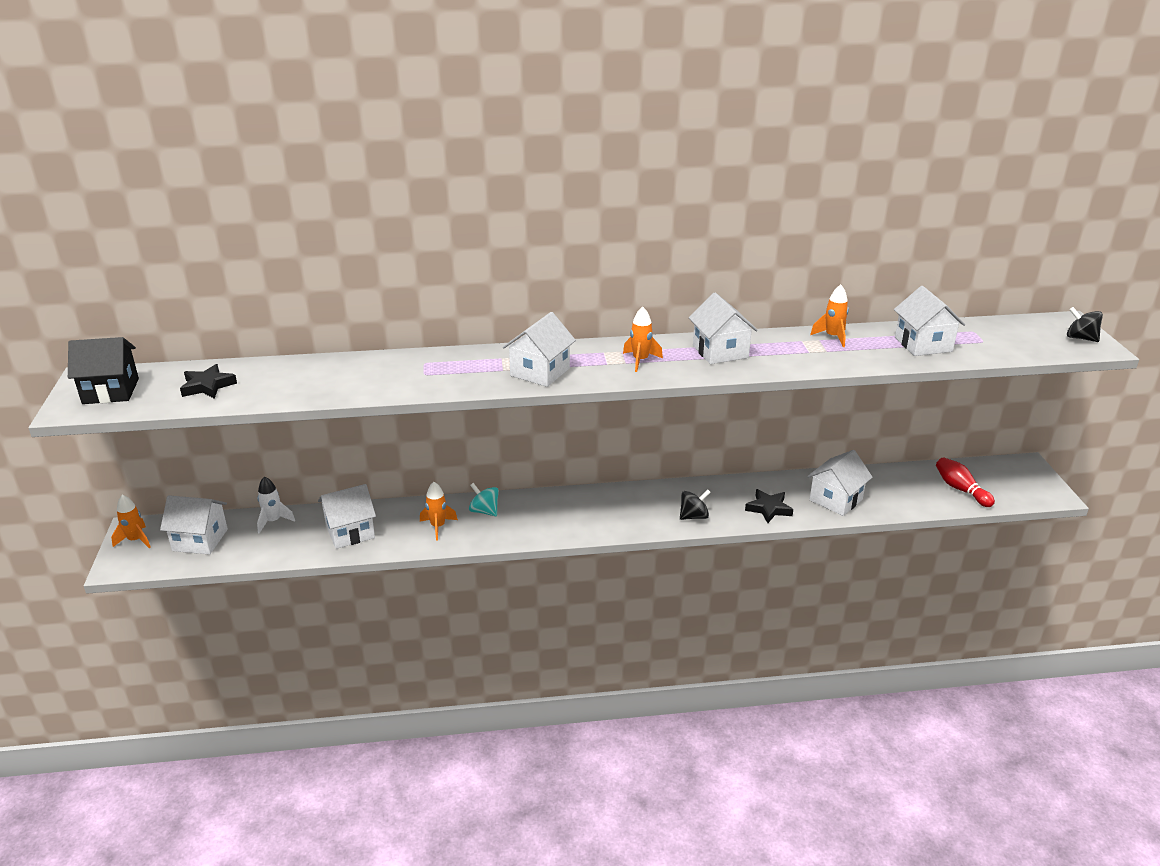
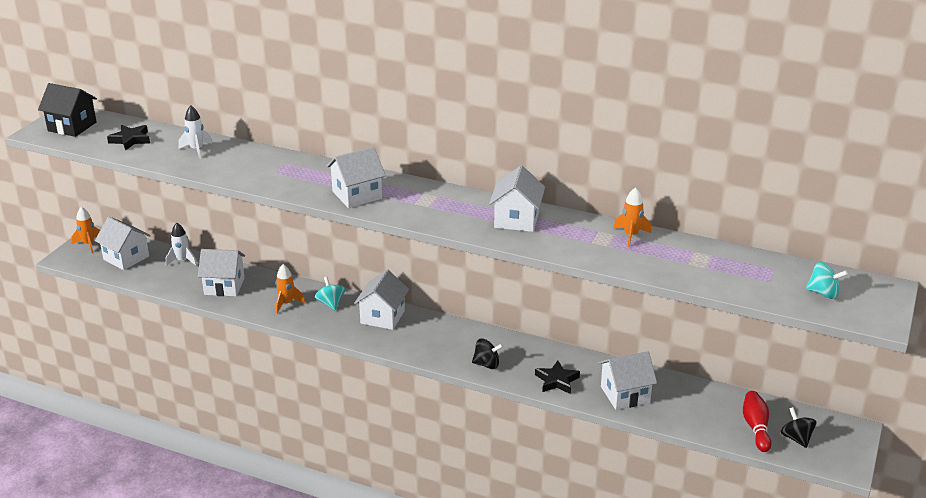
camera: 30 degrees right, 0 degrees up
(304, 375) = (196, 150): none -> white rocket
(640, 361) = (443, 208): orange rocket -> none
(923, 344) = (705, 266): white house -> white house (382, 317)
(1033, 339) = (823, 293): none -> turquoise spinning top
(1080, 338) = (874, 307): black spinning top -> black spinning top (796, 438)

